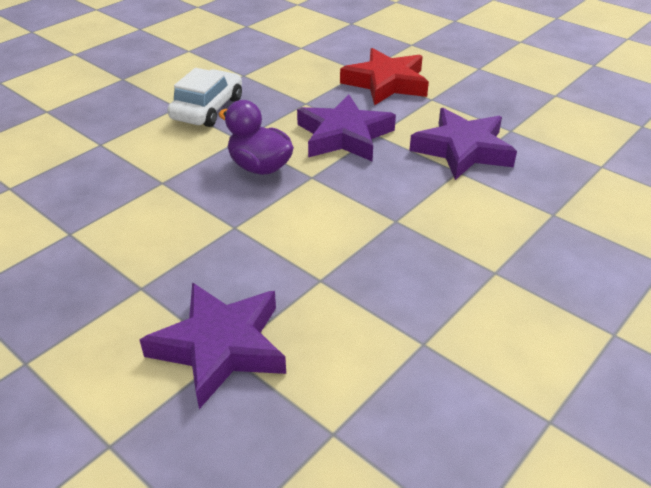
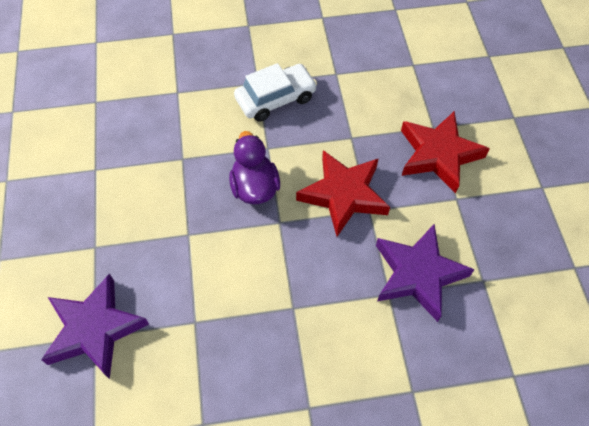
camera: 40 degrees right, 20 degrees up
(344, 135) = (343, 195): purple star -> red star

